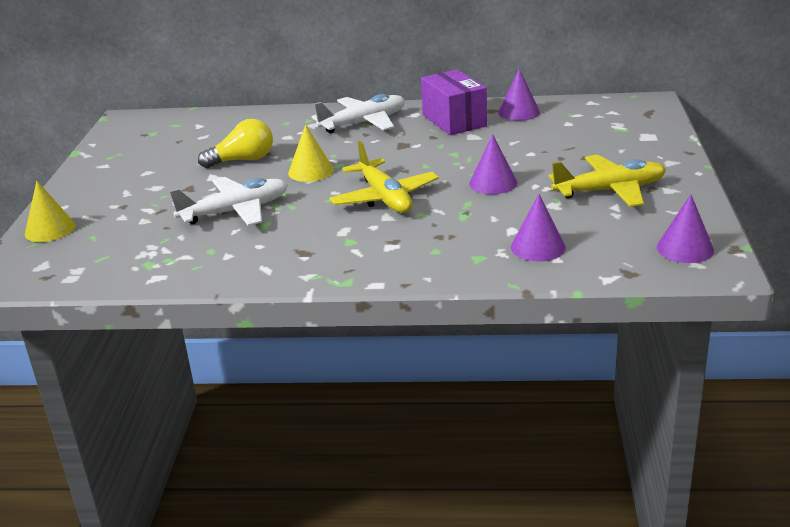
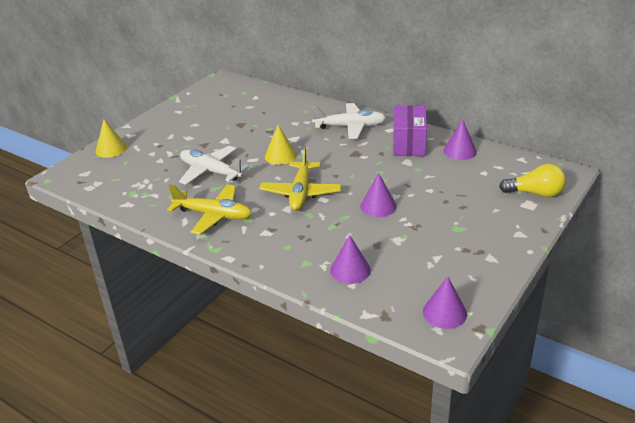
camera: 30 degrees right, 5 degrees up
(236, 211) = (210, 172): white plane -> white plane turned 150 degrees counterclockwise
(243, 160) = (252, 133): yellow light bulb -> yellow light bulb (535, 193)
(610, 191) = (448, 242): yellow plane -> yellow plane (214, 215)

